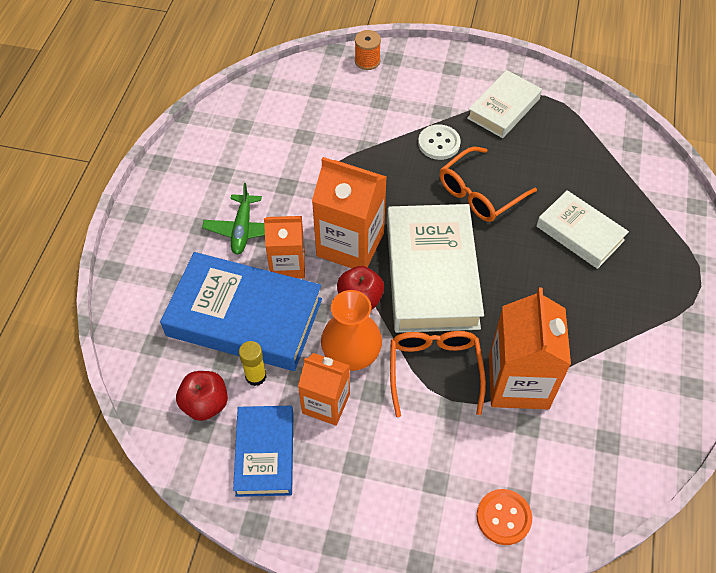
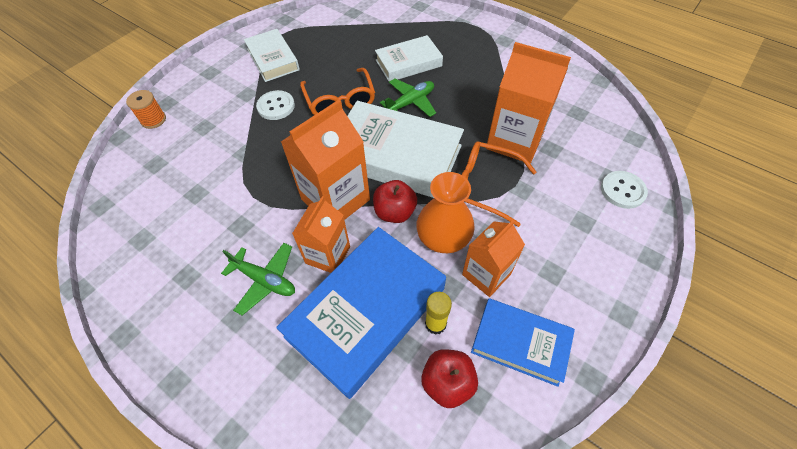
camera: 65 degrees left, 0 degrees up
(503, 517) = (622, 190): orange button -> white button
(516, 259) = (410, 102): none -> green plane

